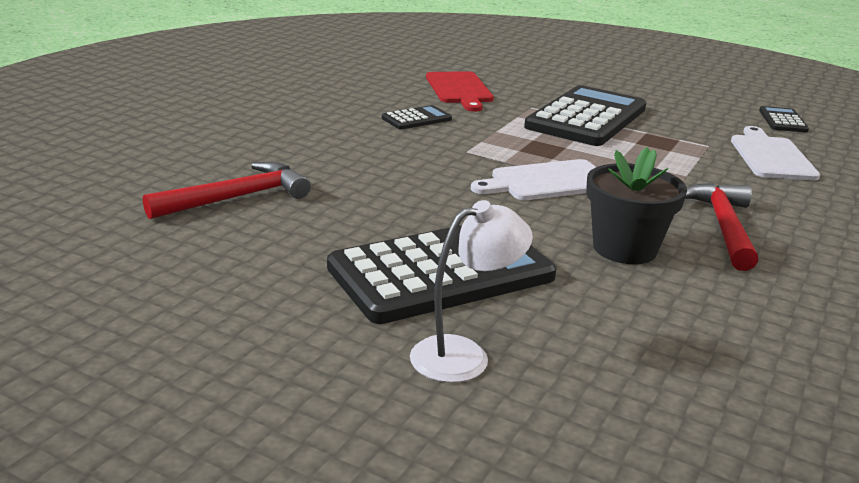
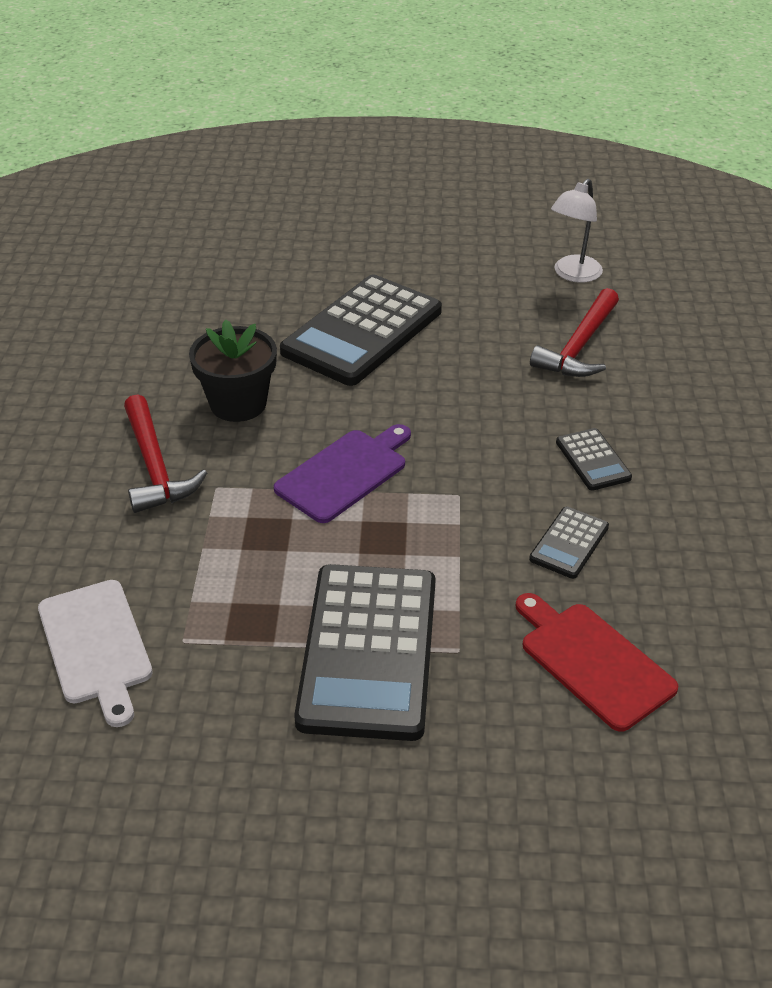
camera: 155 degrees right, 15 degrees up
(464, 355) = (306, 281): white lamp -> white lamp (573, 275)
(547, 181) = (345, 473): white cutting board -> purple cutting board
(782, 120) = (66, 795): black calculator -> black calculator (593, 460)

